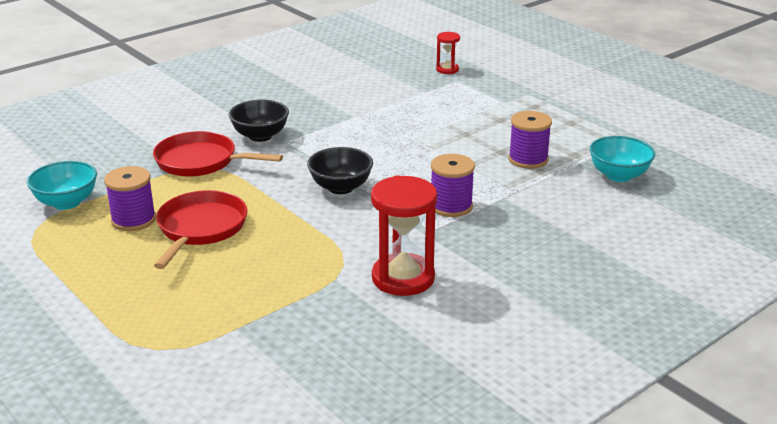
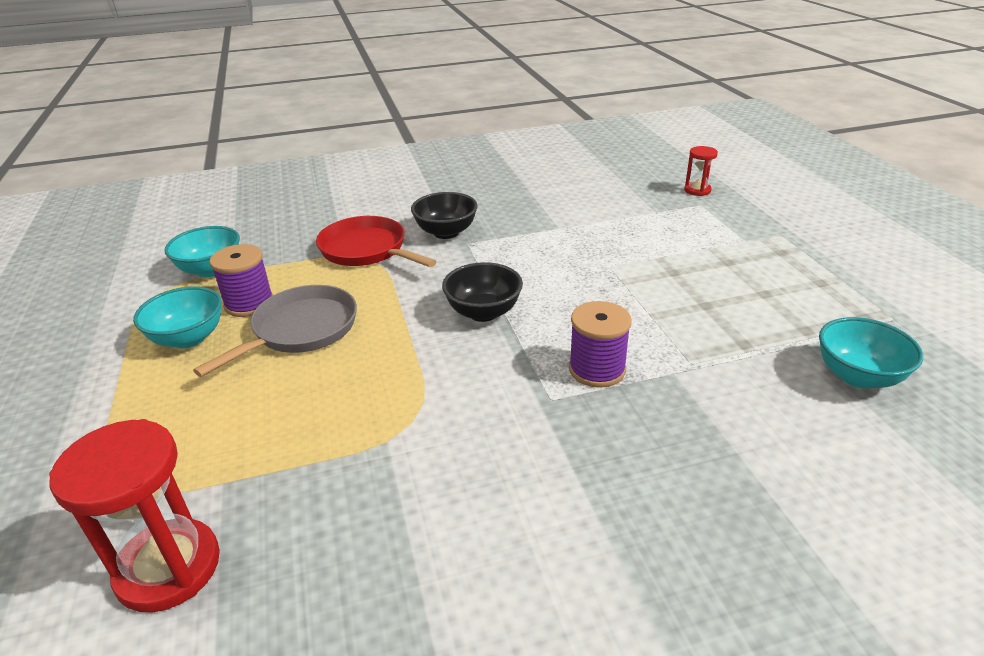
camera: 25 degrees right, 5 degrees up
(105, 254) = (188, 338): none -> turquoise bowl
(200, 229) = (300, 330): red pan -> grey pan
(403, 278) = (467, 466): red hourglass -> red hourglass (168, 568)
(528, 159) = (736, 323): purple spool -> none

